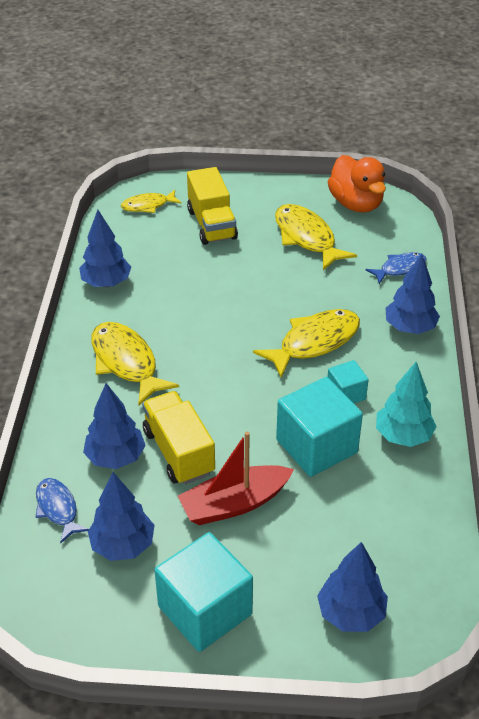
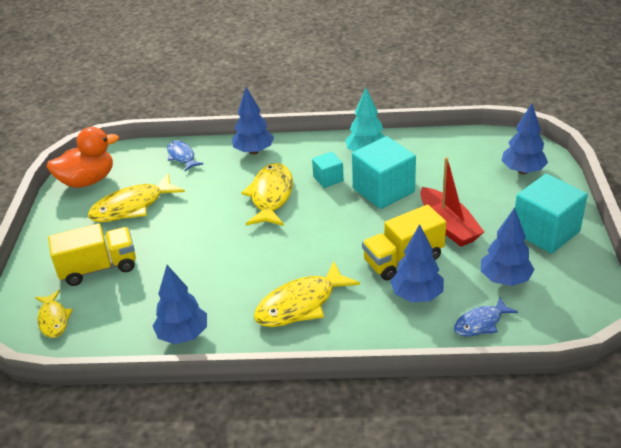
camera: 90 degrees left, 5 degrees down
(314, 342) = (271, 196): yellow fish -> yellow fish turned 45 degrees clockwise

